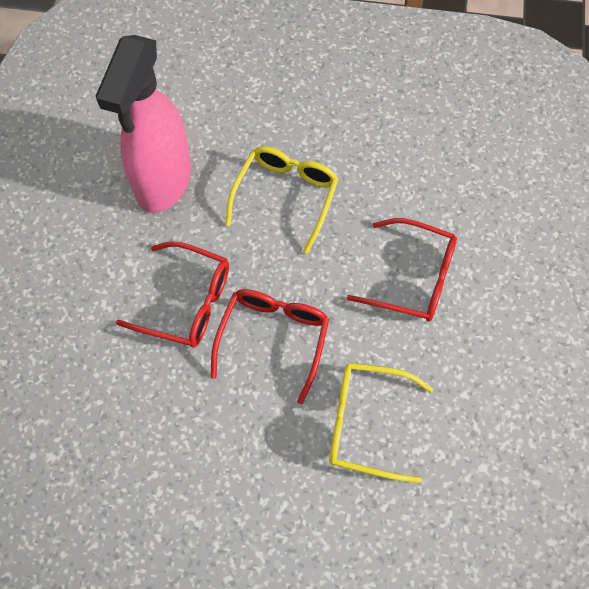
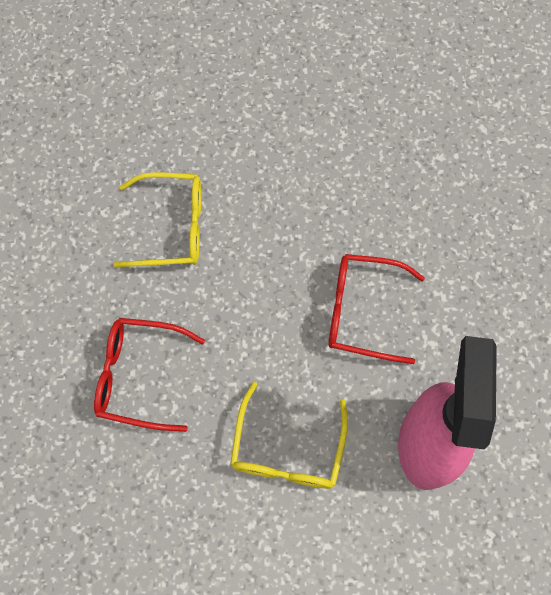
camera: 170 degrees right, 5 degrees up
(273, 339) = (270, 289): red glasses -> none

